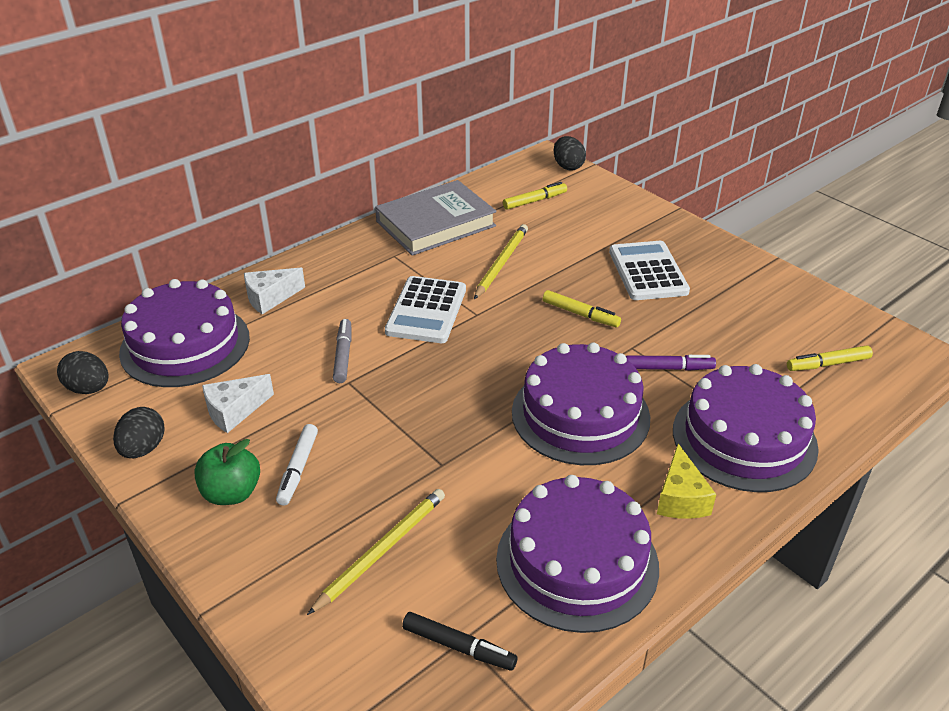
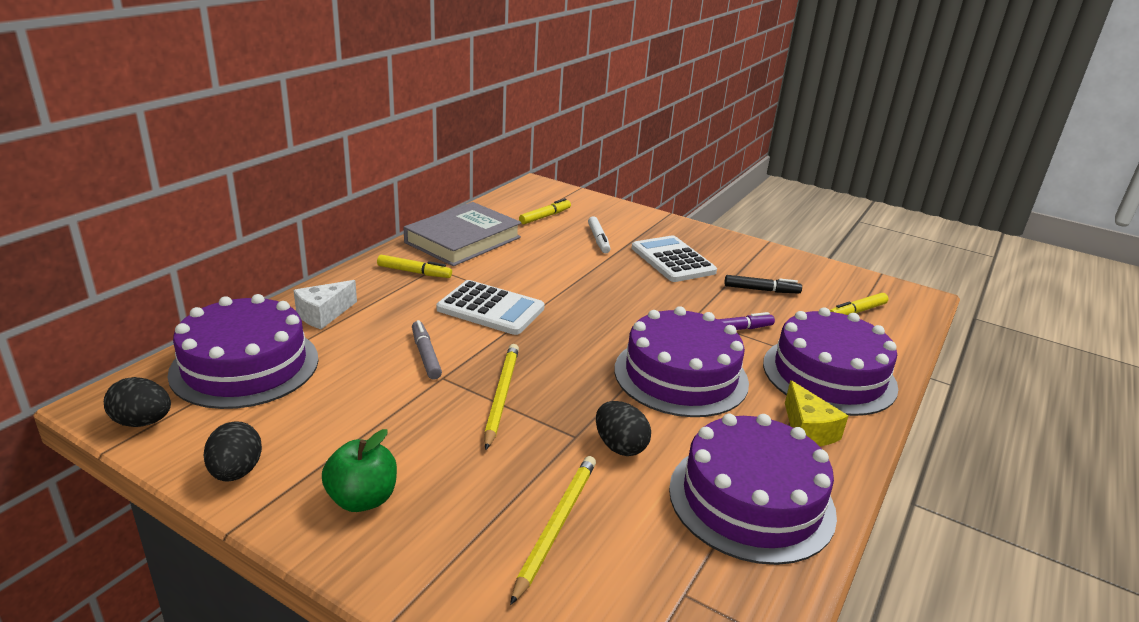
camera: 20 degrees left, 10 degrees down
(234, 411) = (330, 420): white cheese -> none
(298, 469) = (427, 463): white marker -> white marker (598, 239)
(426, 311) = (491, 309): white calculator -> white calculator turned 60 degrees counterclockwise
(458, 646) = (684, 602): black marker -> black marker (761, 290)
(501, 263) = (541, 265): yellow pencil -> yellow pencil (501, 396)
(568, 166) = (560, 190): black egg -> black egg (620, 446)
(580, 314) = (634, 297): yellow marker -> yellow marker (414, 272)

